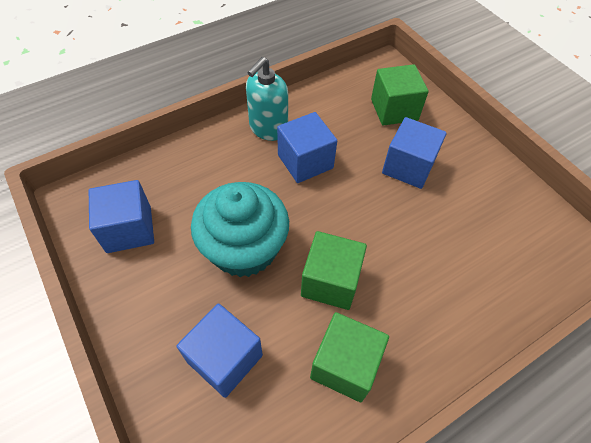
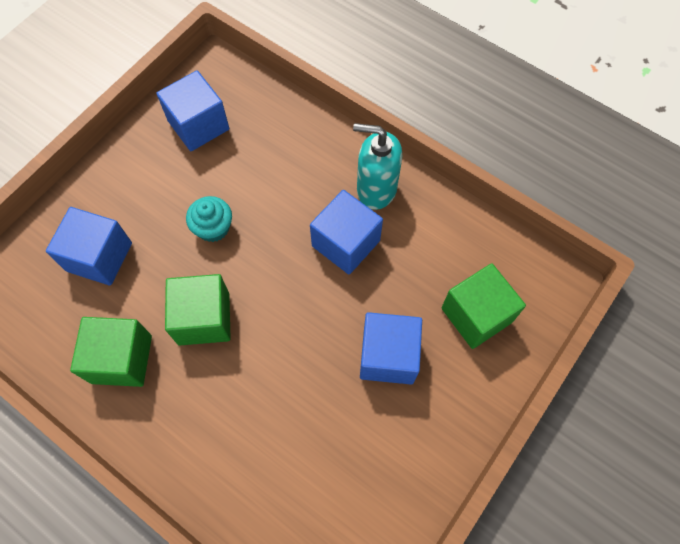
camera: 70 degrees right, 10 degrees up
(244, 248) = (213, 228): turquoise cupcake -> turquoise cupcake, size x0.48

